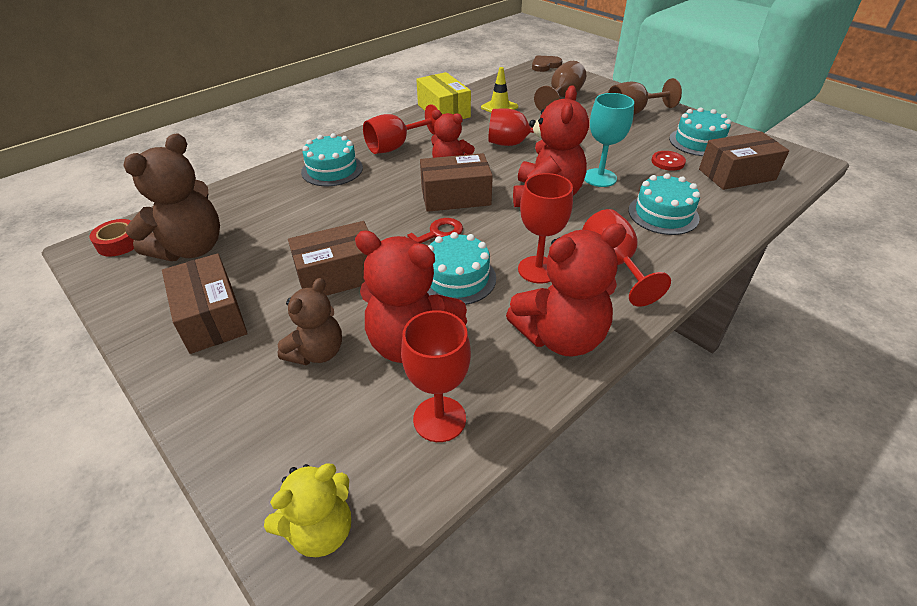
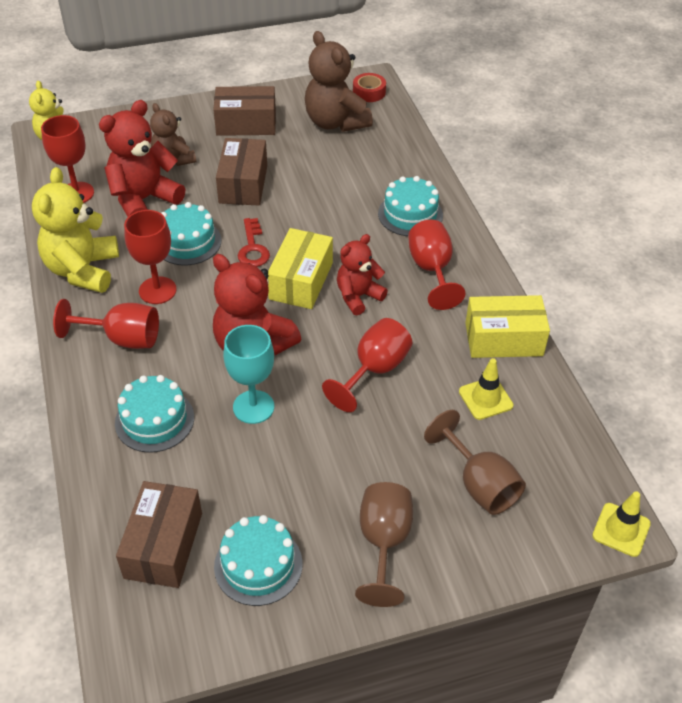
camera: 115 degrees right, 5 degrees up
(455, 197) = (301, 281): brown box -> yellow box
(545, 65) = (621, 530): brown heart -> yellow traffic cone
(561, 337) = (83, 270): red teddy bear -> yellow teddy bear
(667, 162) = (238, 493): red button -> none

